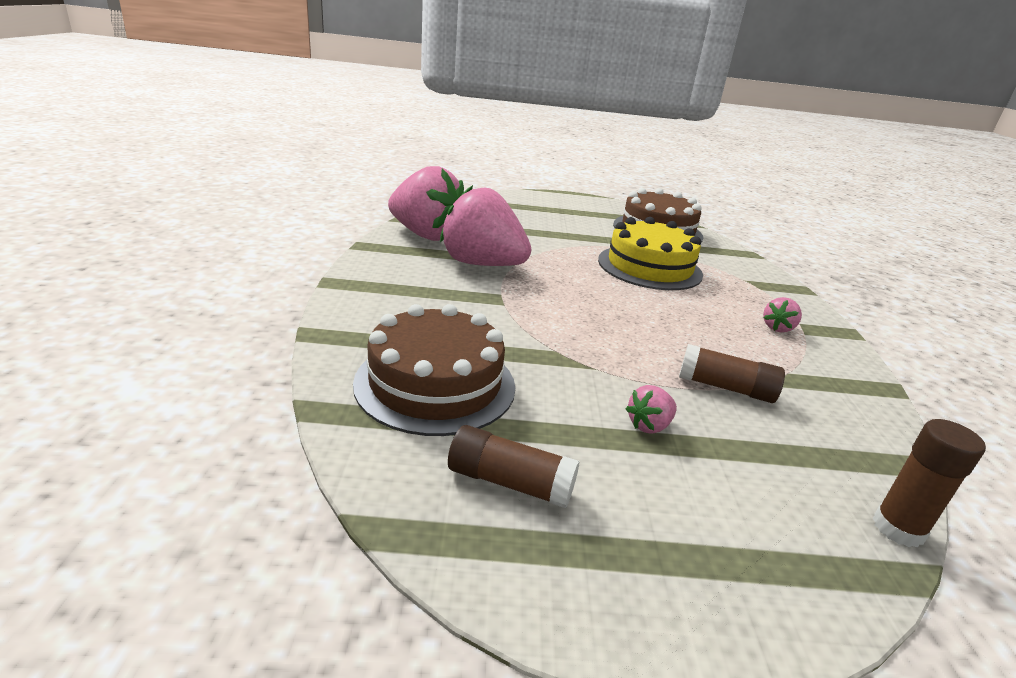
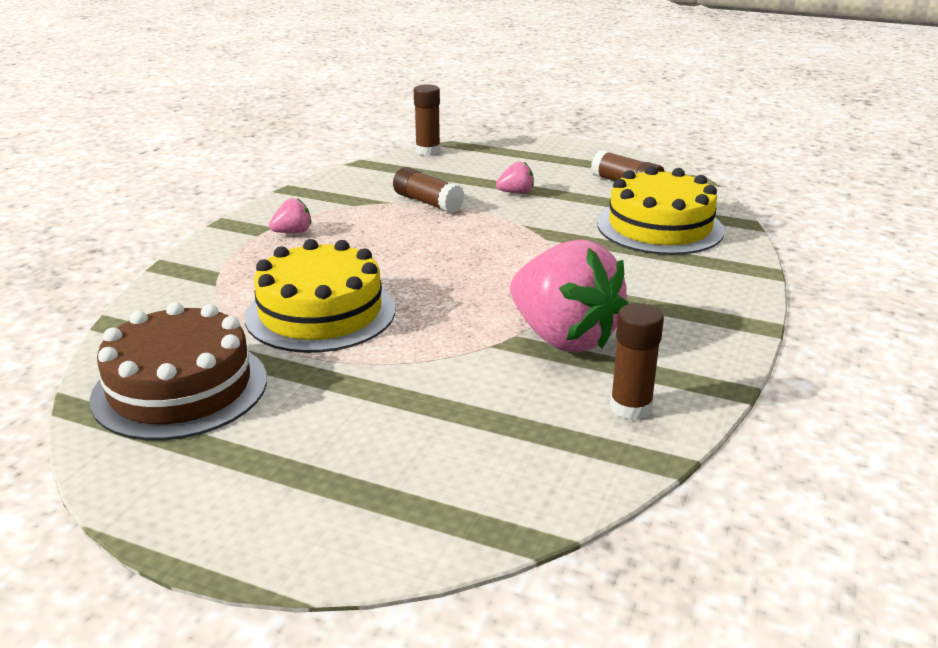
camera: 155 degrees left, 0 degrees up
(426, 235) = (630, 407): pink strawberry -> brown glue stick
(435, 384) = (660, 227): brown cake -> yellow cake

